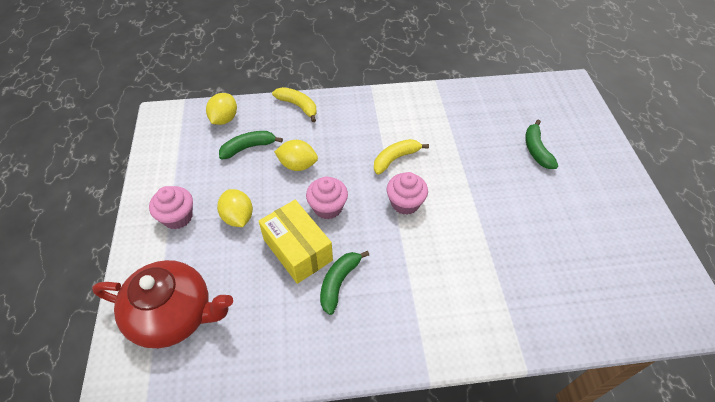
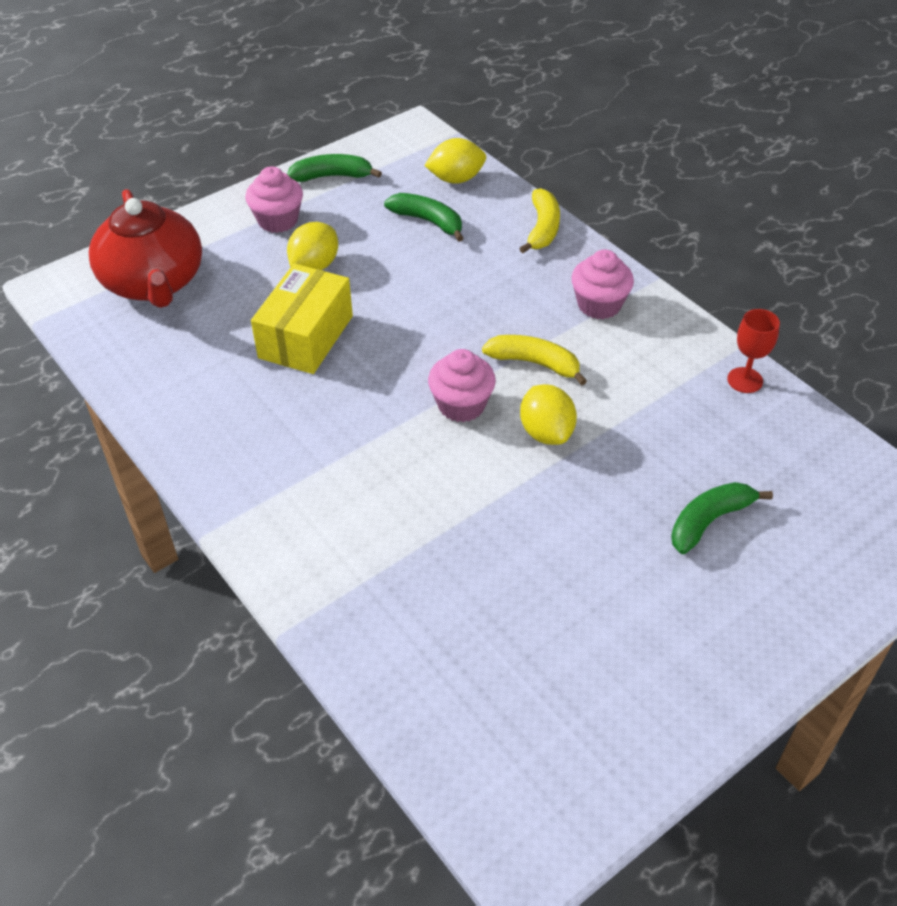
camera: 60 degrees right, 5 degrees down
(297, 165) = (438, 276): yellow lemon -> yellow lemon (546, 432)
(328, 207) = (391, 334): pink cupcake -> pink cupcake (599, 305)
(339, 282) = (285, 394): green banana -> green banana (332, 176)
(458, 93) = (745, 380): none -> red goblet

